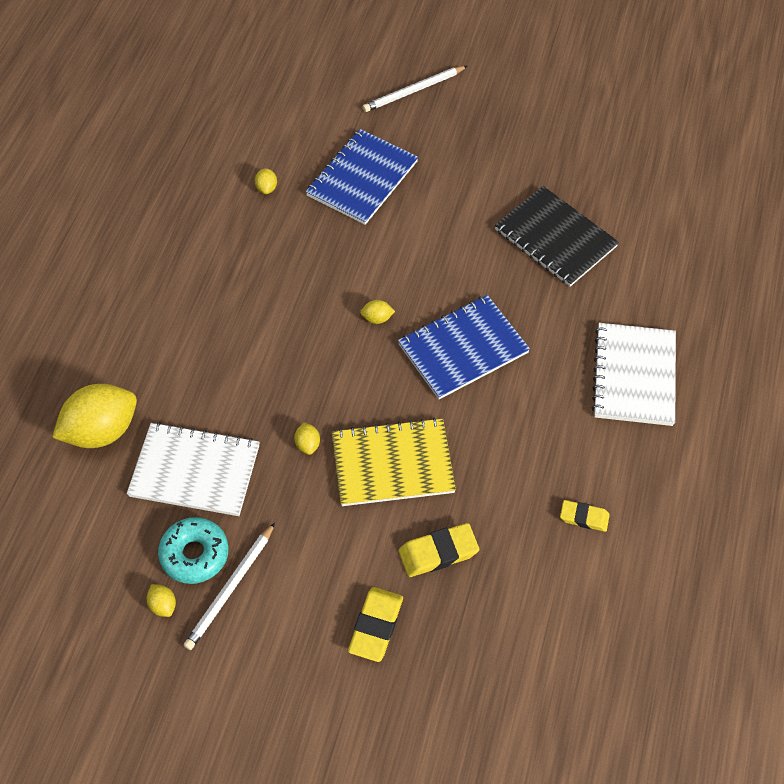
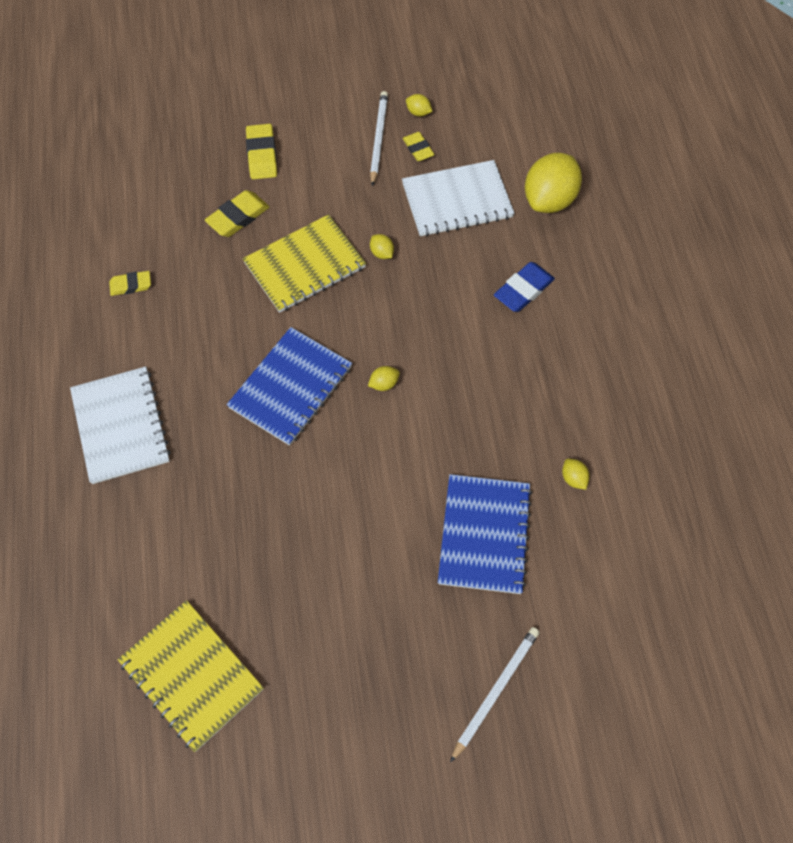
camera: 155 degrees right, 5 degrees up
(194, 554) = (418, 149): turquoise donut -> yellow eraser
(196, 350) = (523, 290): none -> blue eraser
(555, 238) = (247, 549): black notebook -> none
(628, 175) = (191, 675): none -> yellow notebook

